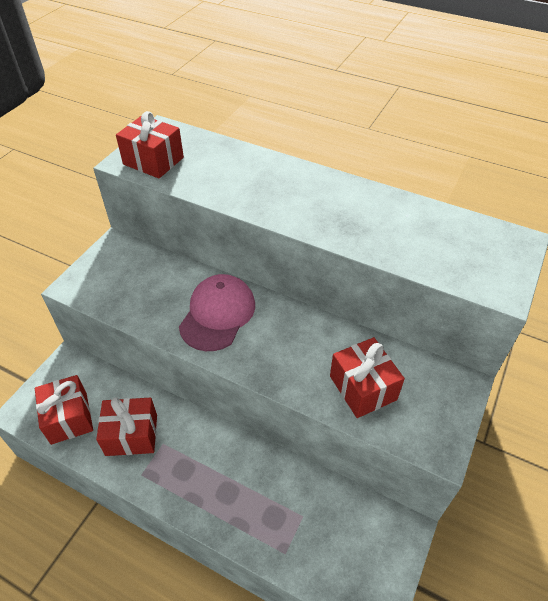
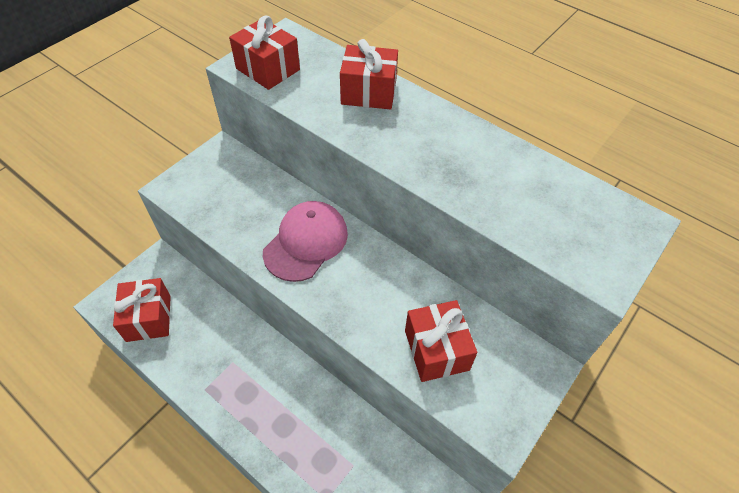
camera: 10 degrees right, 5 degrees up
(131, 435) = (204, 347): red gift -> red gift (368, 92)

